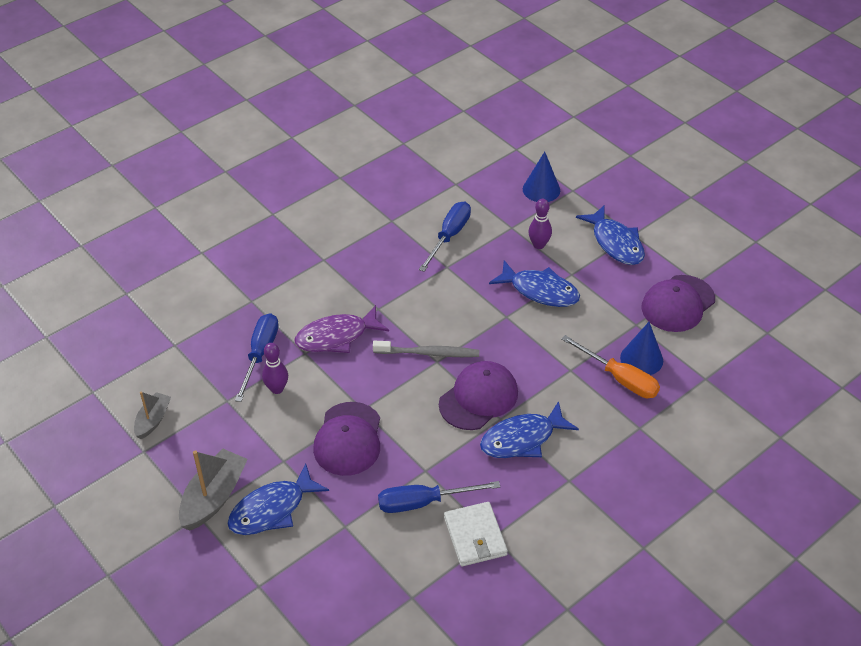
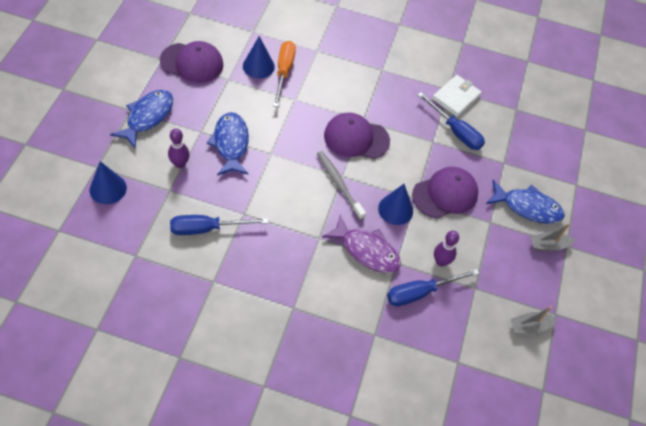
camera: 130 degrees left, 10 degrees up
(214, 497) = (548, 245): grey boat -> grey boat, size x0.61
(363, 384) = (395, 209): none -> blue cone
(522, 439) = (370, 102): blue fish -> none

